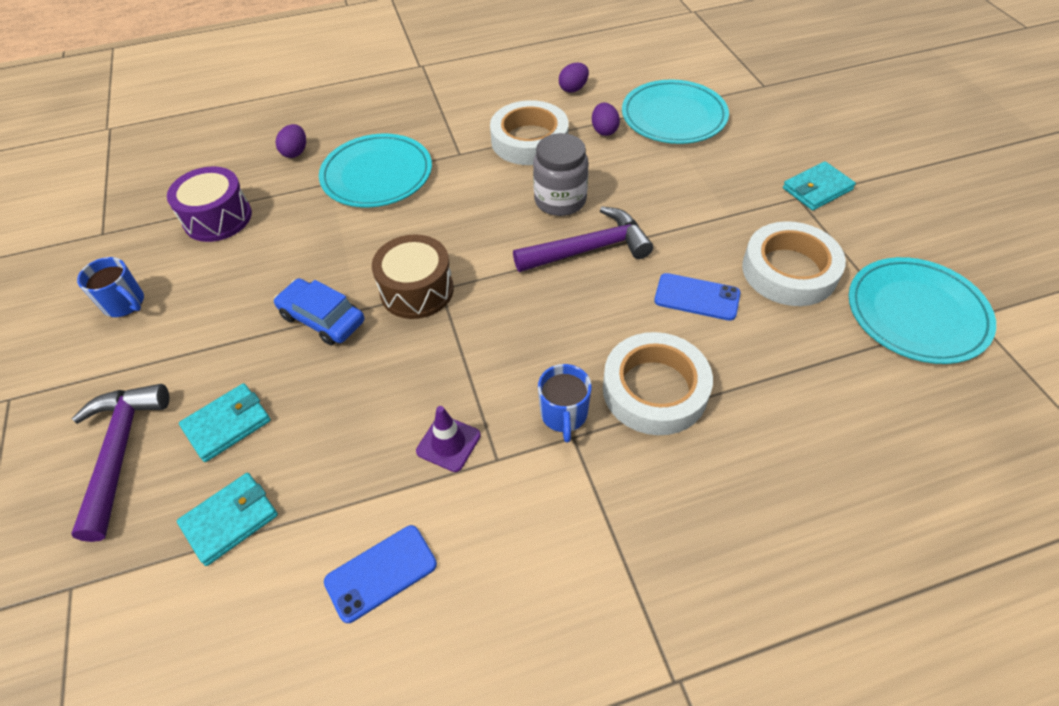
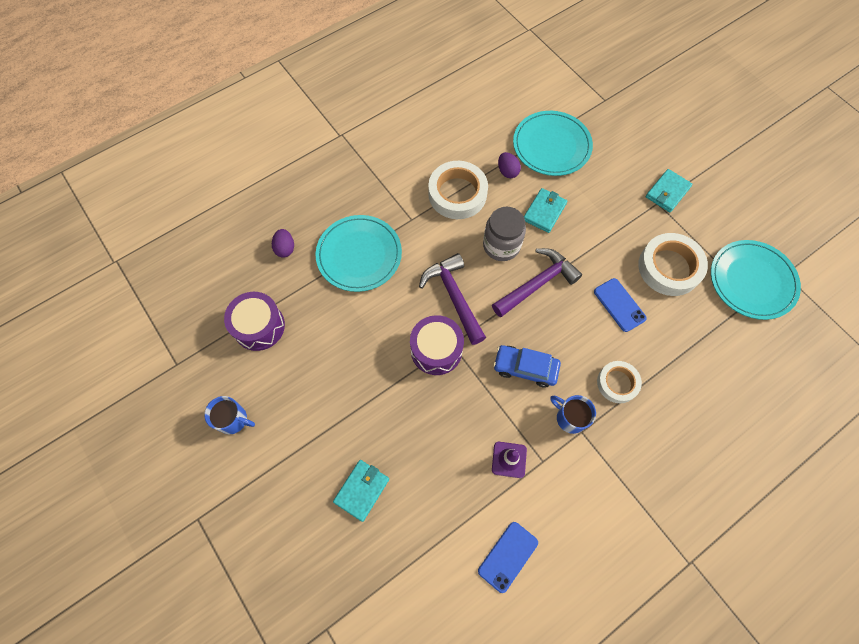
camera: 20 degrees left, 15 degrees up
(120, 451) = (301, 532): purple hammer -> purple hammer (454, 296)
(230, 520) = (400, 554): turquoise wallet -> turquoise wallet (544, 212)
(322, 319) = (383, 391): blue car -> blue car (525, 368)
(417, 290) = (436, 350): brown drum -> purple drum
(564, 414) = (570, 418): blue mug -> blue mug turned 150 degrees clockwise
(573, 89) = (469, 134): purple egg -> none
(655, 389) = (617, 383): white tape -> white tape, size x0.61
(697, 297) = (619, 305): blue phone -> blue phone turned 60 degrees clockwise

